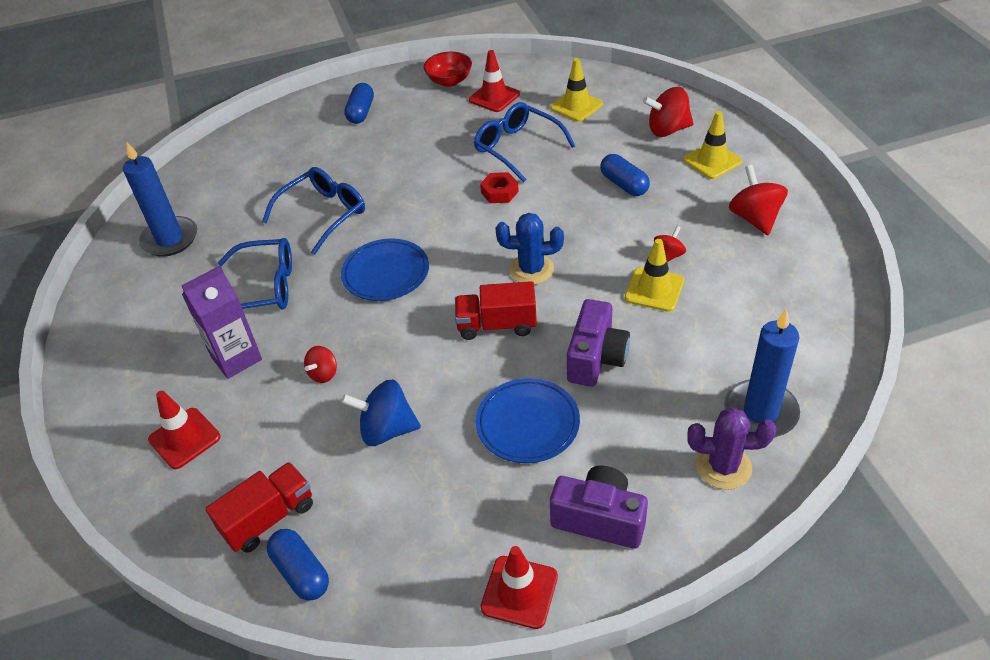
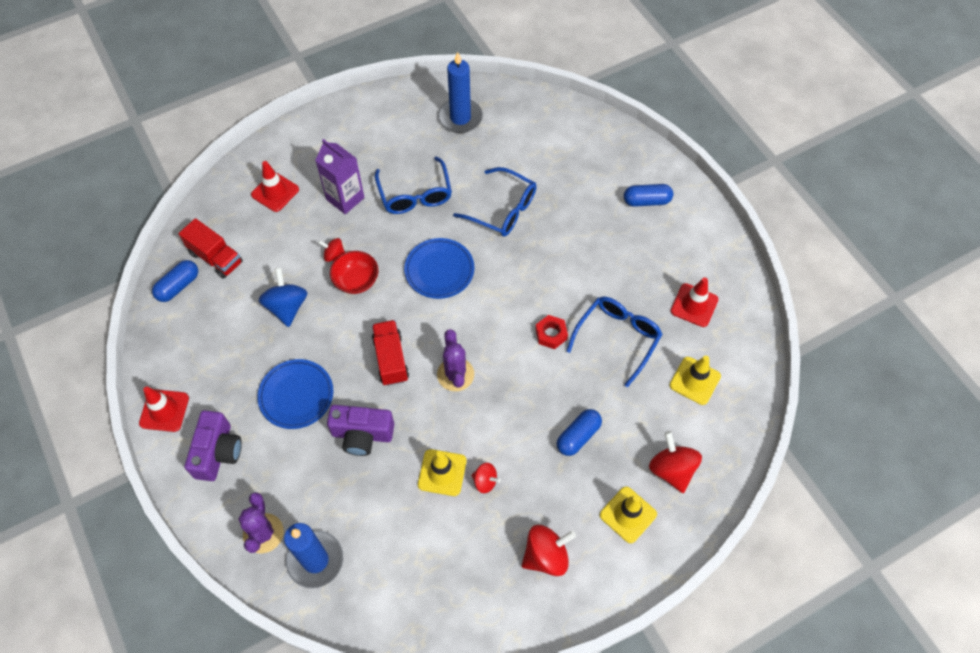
camera: 75 degrees right, 15 degrees up
(449, 81) = (713, 261): red bowl -> red bowl (356, 281)
(531, 269) = (455, 374): blue cactus -> purple cactus

